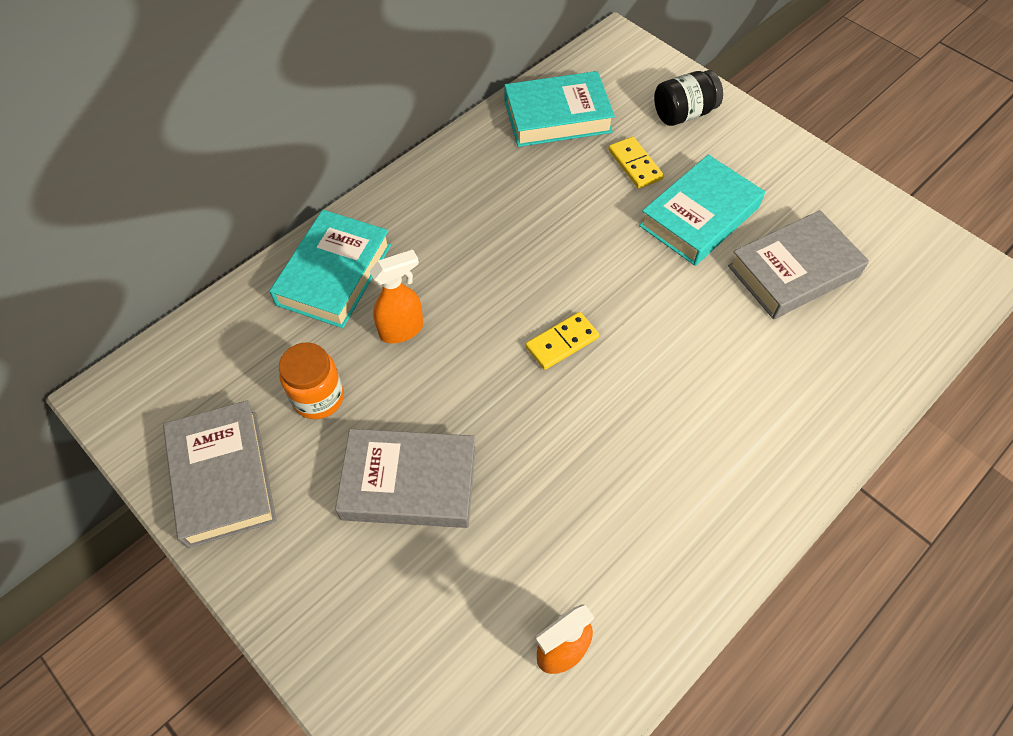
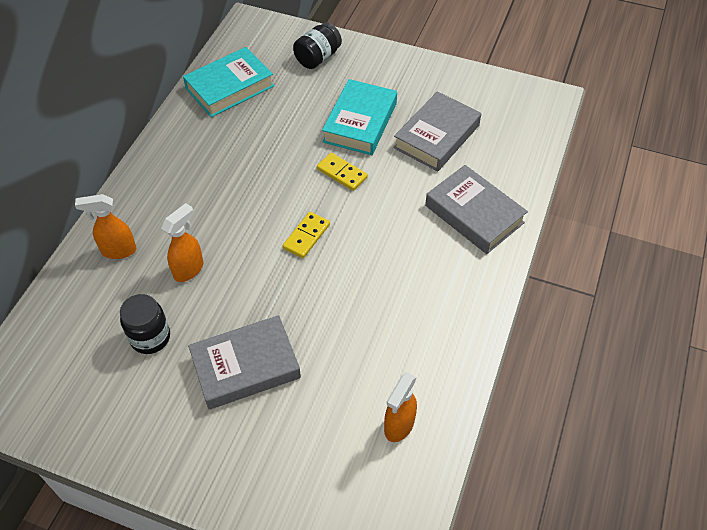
camera: 25 degrees left, 5 degrees down
(223, 477) = (106, 418): grey book -> grey book (474, 214)
(318, 397) = (150, 337): orange jar -> black jar
(334, 274) = (118, 251): turquoise book -> orange spray bottle
(635, 165) = (300, 102): yellow domino -> yellow domino (342, 173)

